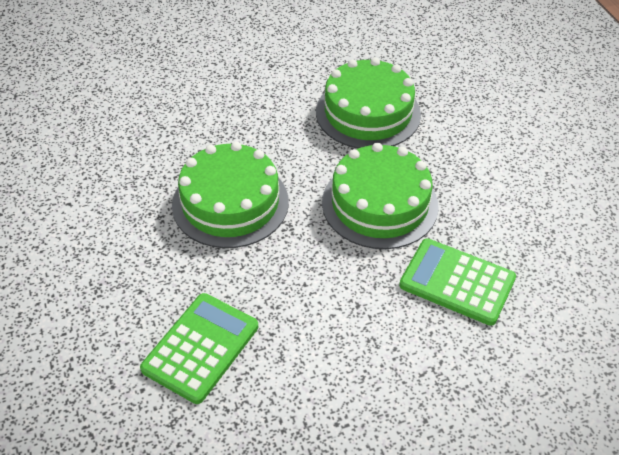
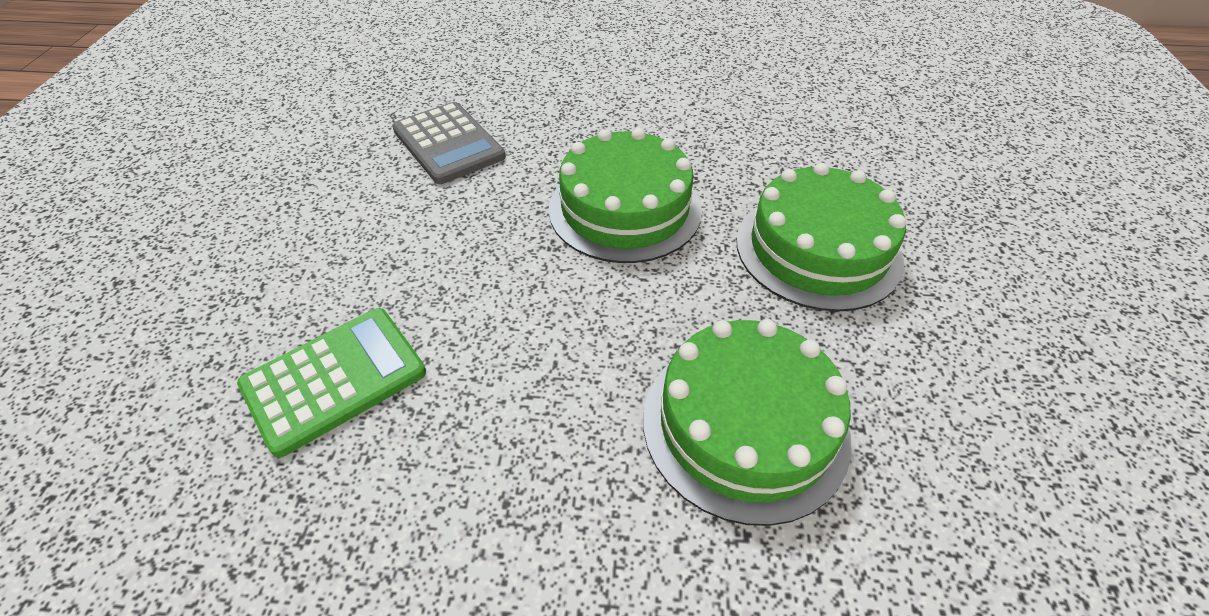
camera: 115 degrees right, 0 degrees up
(200, 348) = (448, 143): green calculator -> grey calculator
(380, 204) = (530, 352): green cake -> green cake (818, 249)

